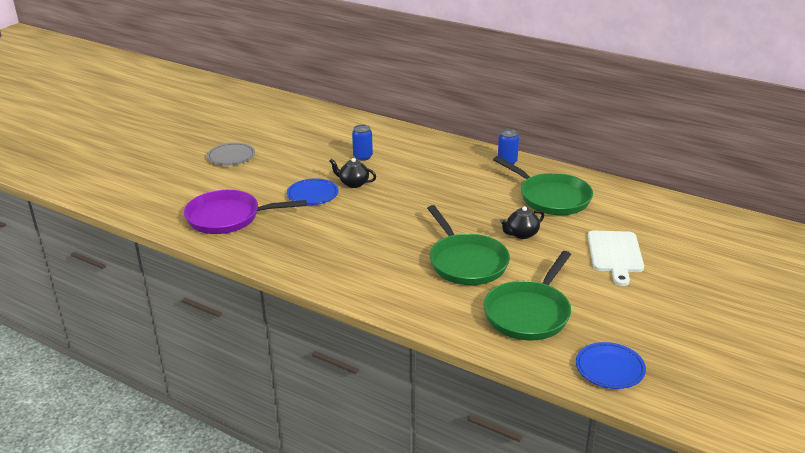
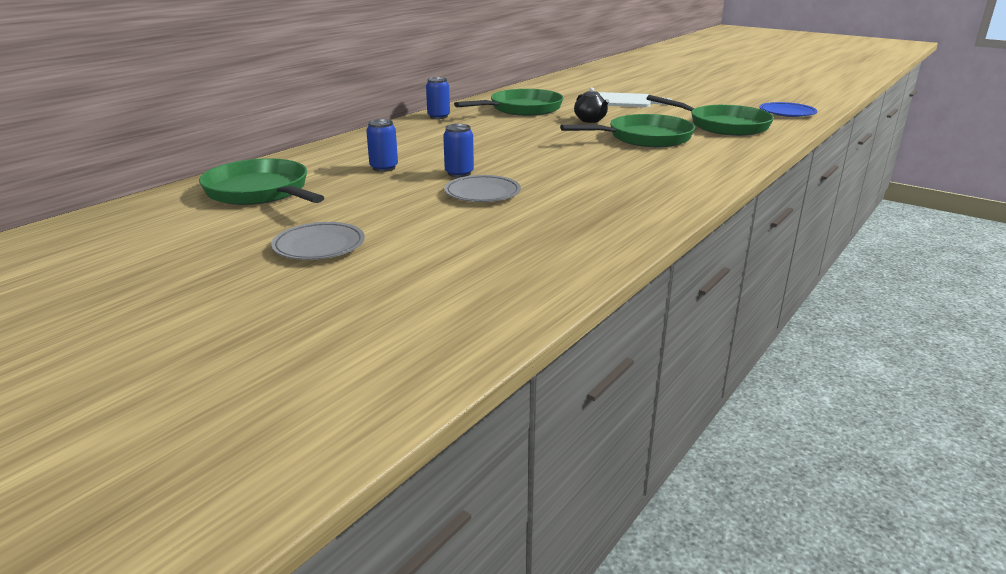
camera: 85 degrees left, 5 degrees down
(228, 217) = (538, 242): purple pan -> none
(312, 195) = (482, 193): blue plate -> grey plate
(314, 128) = (260, 192): none -> green pan
(353, 183) = (459, 173): black teapot -> blue can

